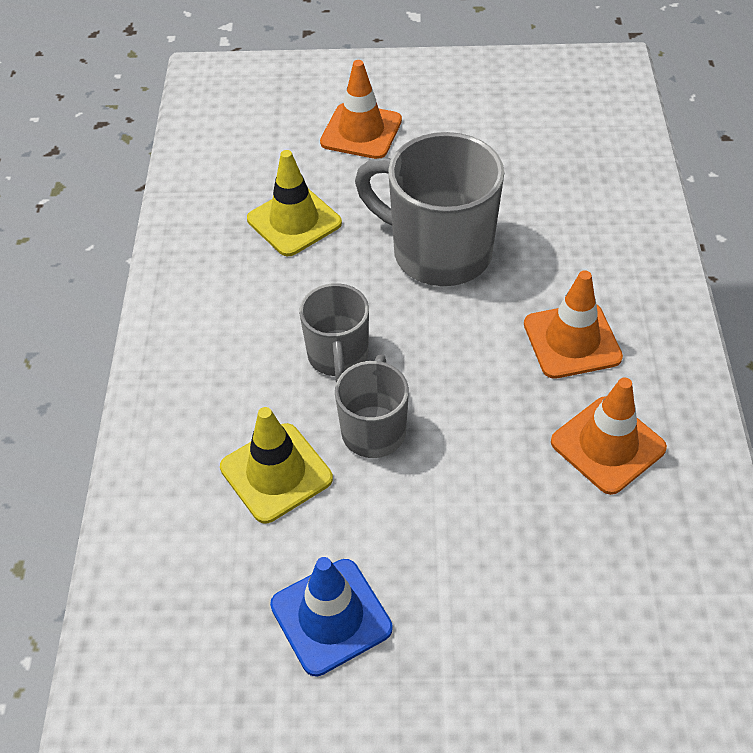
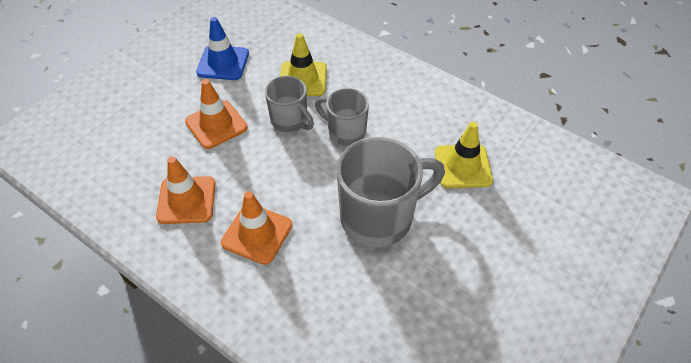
camera: 125 degrees right, 0 degrees up
(361, 131) = (527, 247): orange traffic cone -> orange traffic cone (216, 124)

